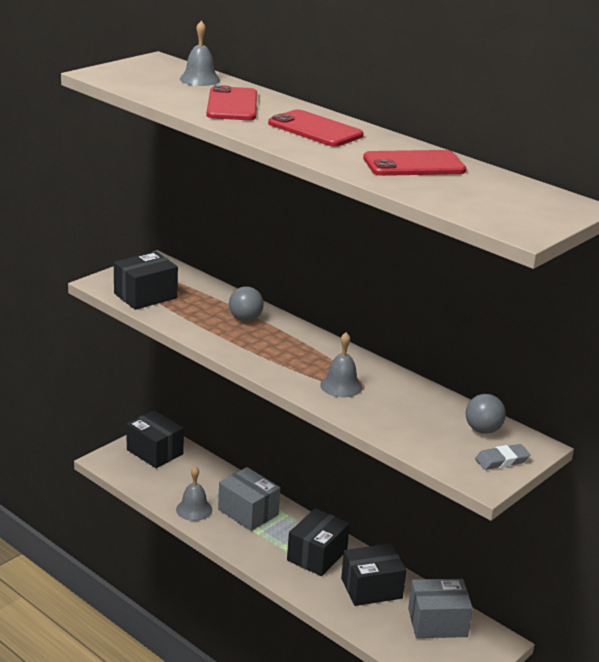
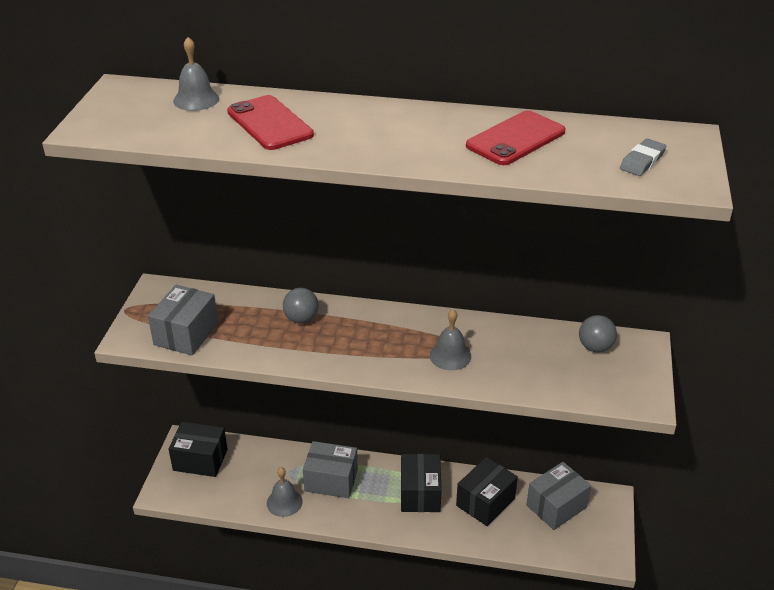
camera: 30 degrees left, 10 degrees up
(145, 296) = (186, 334): black box -> grey box
(315, 129) = (382, 127): red phone -> none
(502, 460) = (637, 371): grey eraser -> grey eraser (642, 161)

